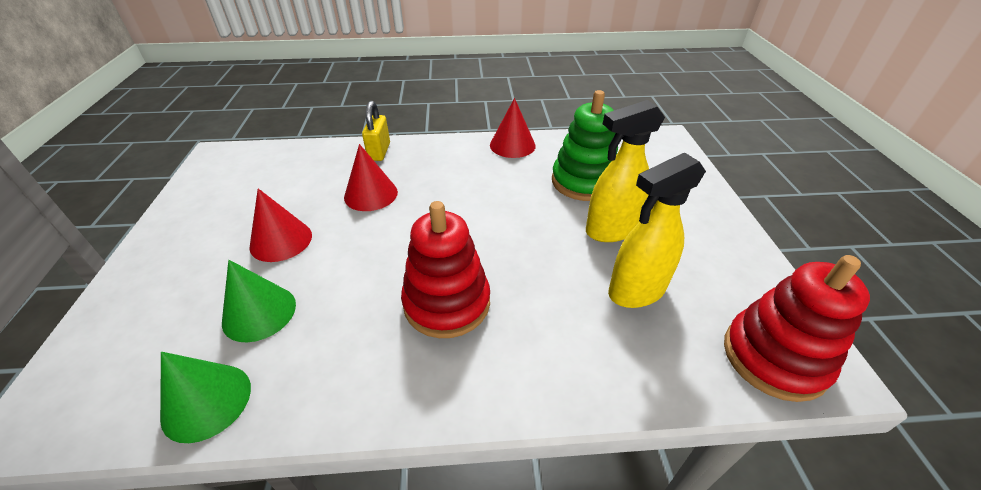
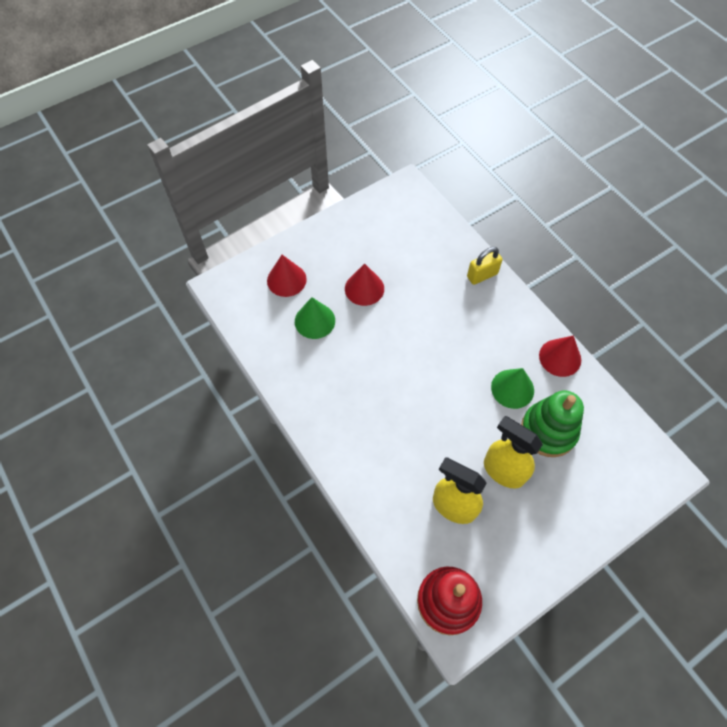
camera: 60 degrees right, 20 degrees up
(206, 401) = (262, 341): green cone -> green cone (512, 388)
(371, 194) = (434, 304): red cone -> red cone (286, 280)
(447, 303) = (377, 405): red stacking toy -> none

